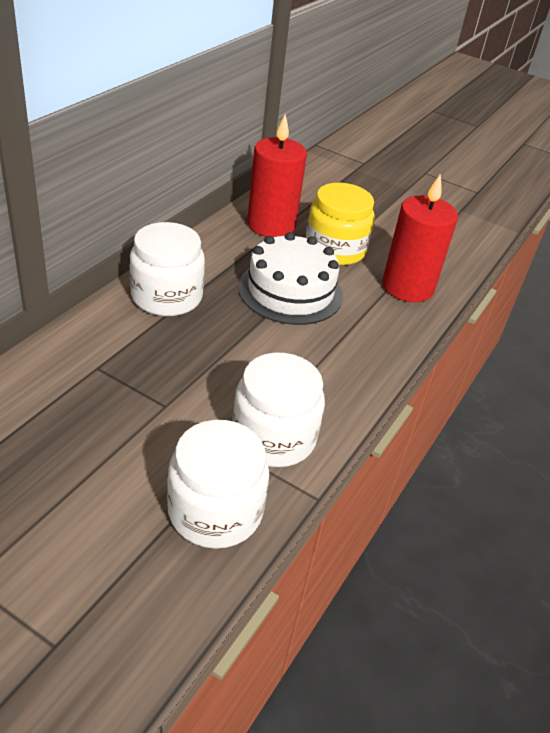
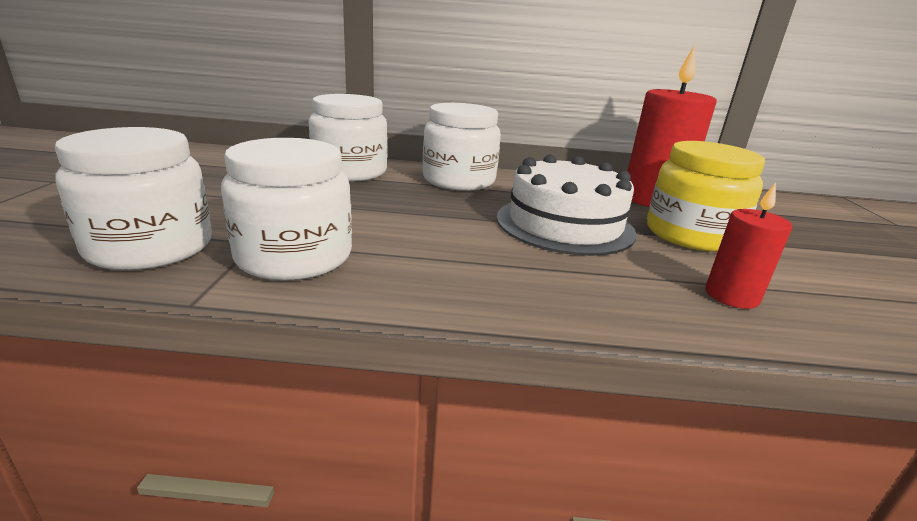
camera: 65 degrees right, 15 degrees down
(95, 352) = (350, 172): none -> white jar
(407, 287) = (731, 296): red candle -> red candle, size x0.54

